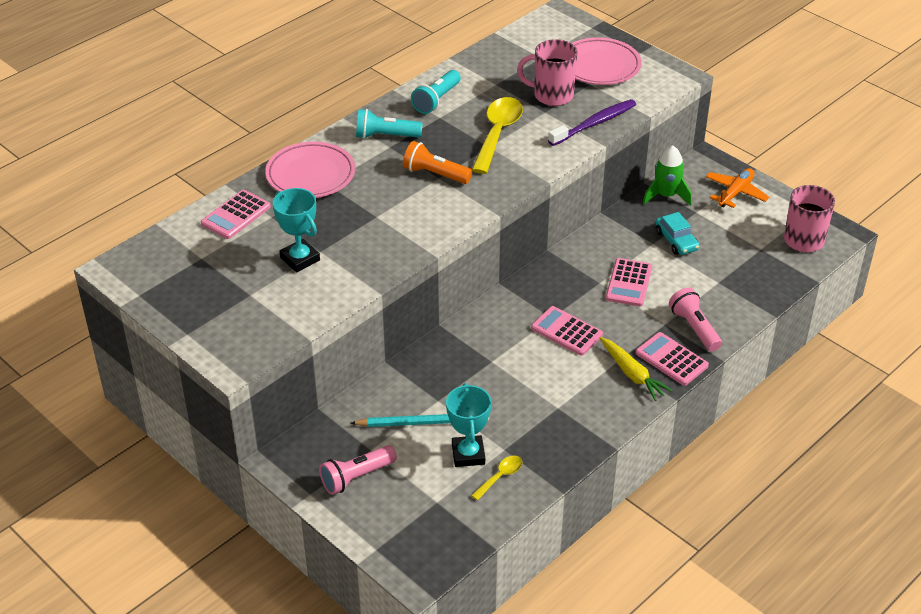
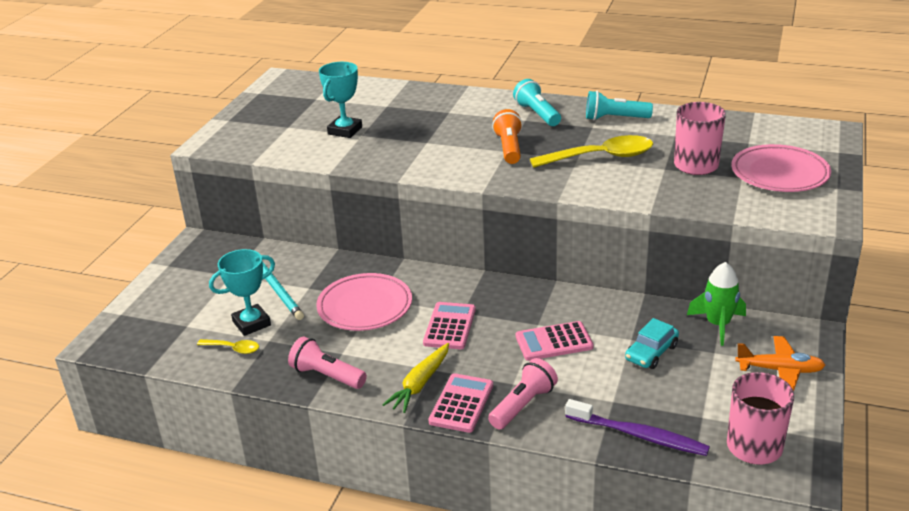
camera: 65 degrees right, 10 degrees down
(236, 215) = (376, 94): pink calculator -> none
(310, 175) = (453, 103): pink plate -> pink plate (365, 306)
(356, 477) = (196, 279): pink flashlight -> pink flashlight (327, 376)
(594, 123) = (679, 197): purple toothbrush -> purple toothbrush (639, 435)

